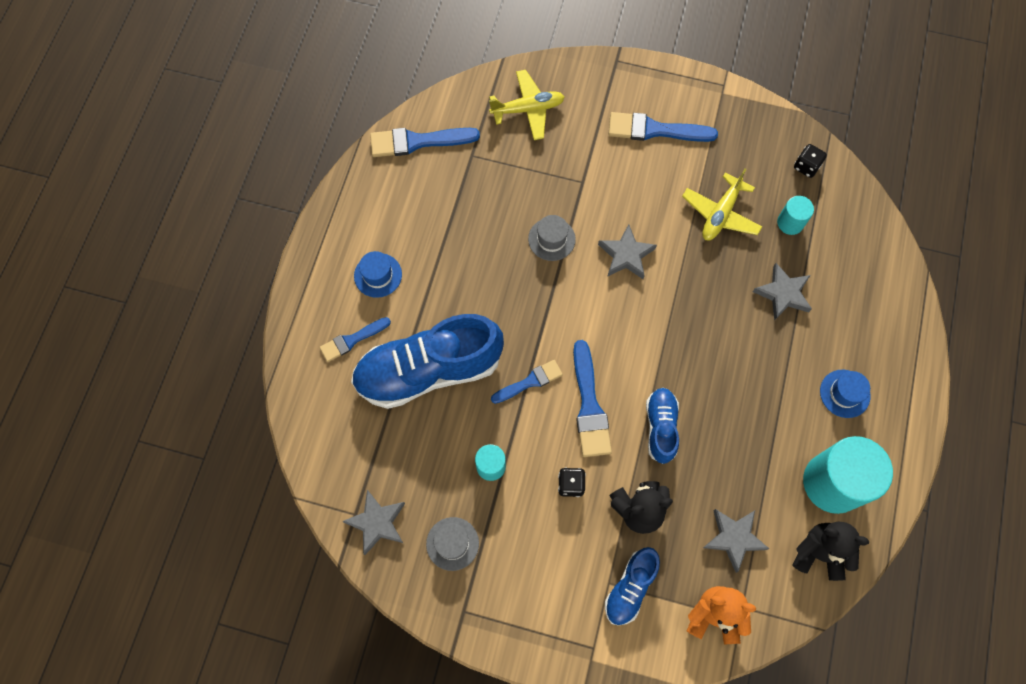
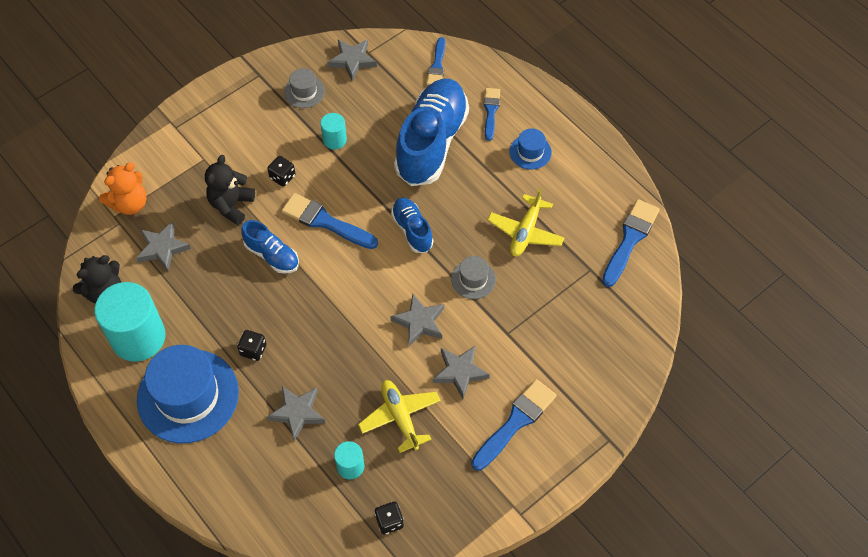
camera: 125 degrees right, 10 degrees down
(527, 109) = (606, 336): yellow plane -> yellow plane (525, 232)
(530, 382) = (373, 196): blue brush -> blue brush (437, 65)
(630, 588) = (189, 169): blue shoe -> blue shoe (412, 230)
(646, 195) = (460, 372): none -> grey star
(761, 371) = (253, 350): none -> black dice
(844, 393) = (188, 396): blue hat -> blue hat, size x2.15

